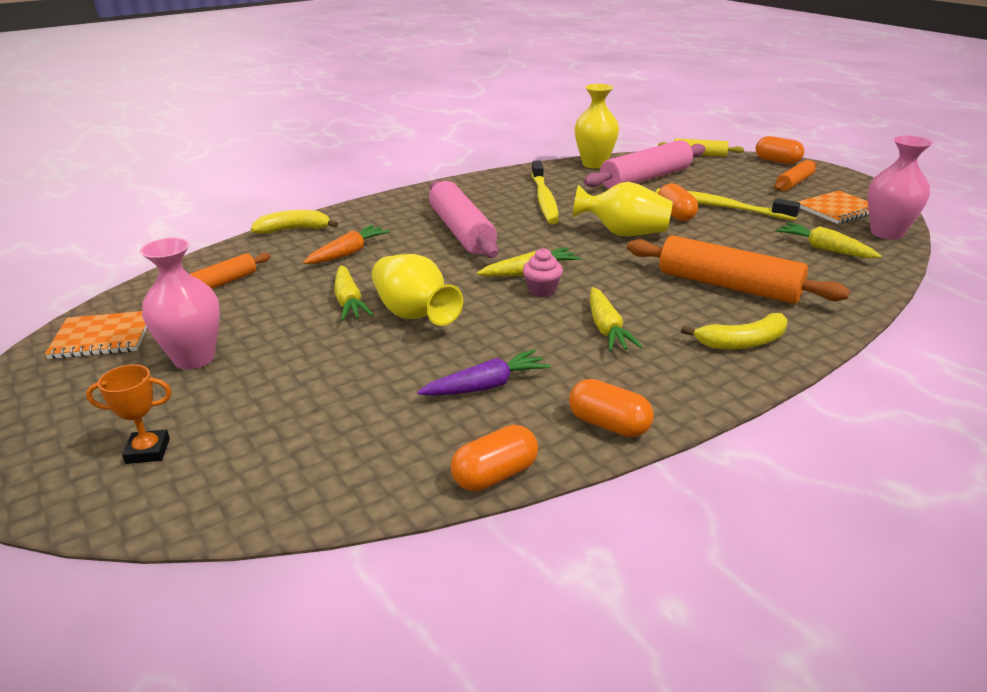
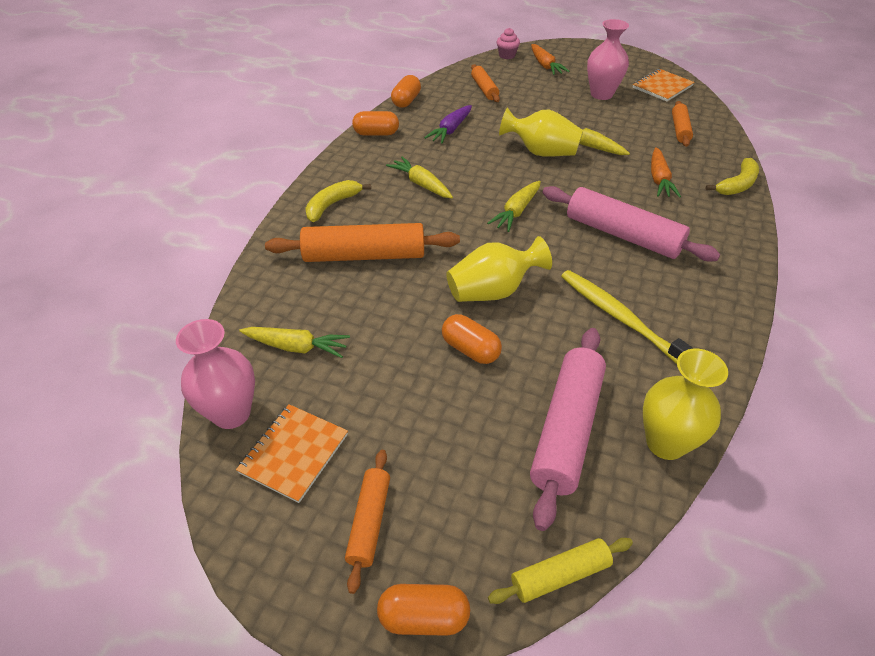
camera: 145 degrees right, 15 degrees up
(148, 451) = (545, 65): orange trophy -> orange carrot
(330, 443) = (484, 89): none -> orange rolling pin
(542, 290) = (490, 198): pink cupcake -> pink cupcake (507, 55)
(720, 207) = (434, 391): yellow toothbrush -> none

